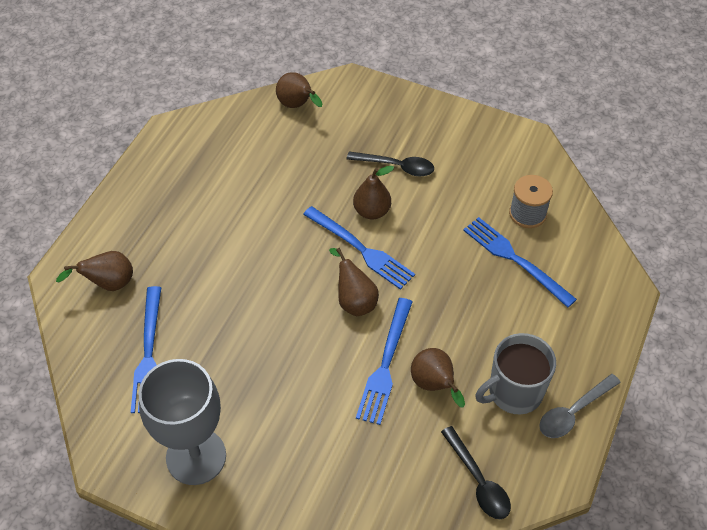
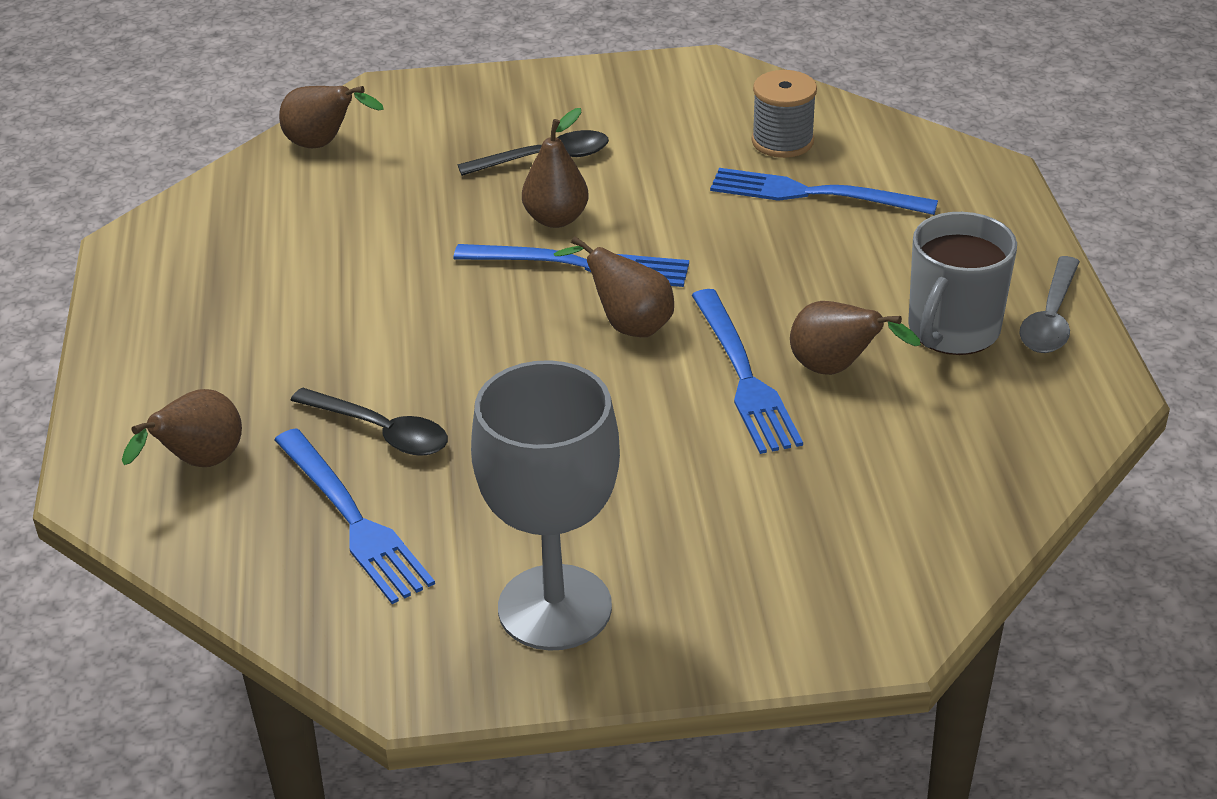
camera: 30 degrees left, 15 degrees down
(478, 481) = (1001, 445): black spoon -> black spoon (381, 431)

